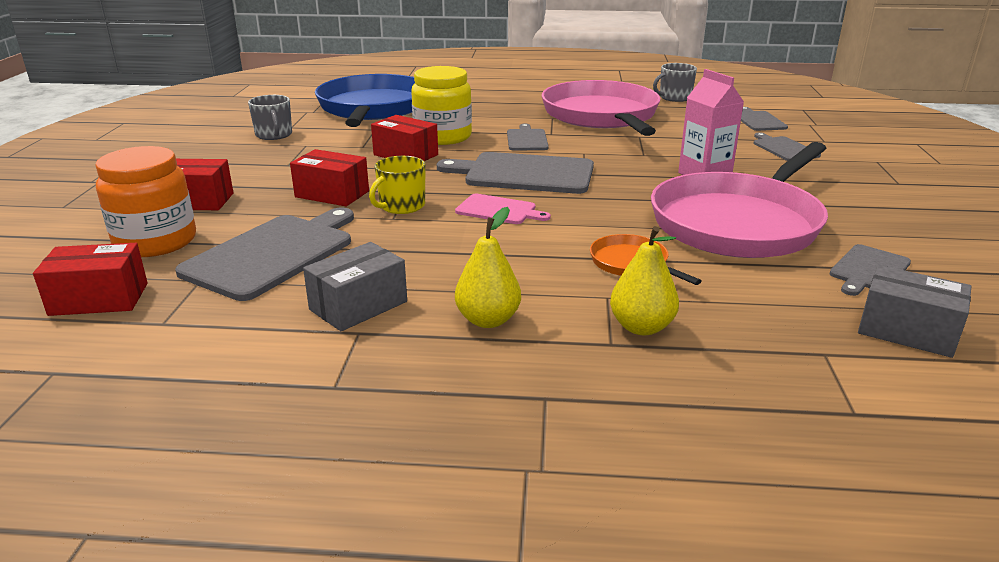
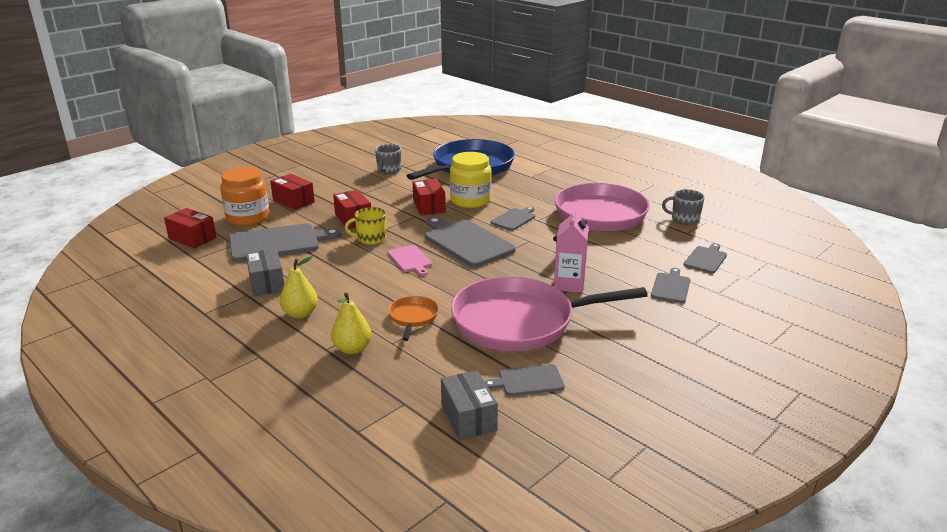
camera: 40 degrees right, 0 degrees up
(358, 305) = (267, 283): grey box -> grey box turned 75 degrees clockwise

